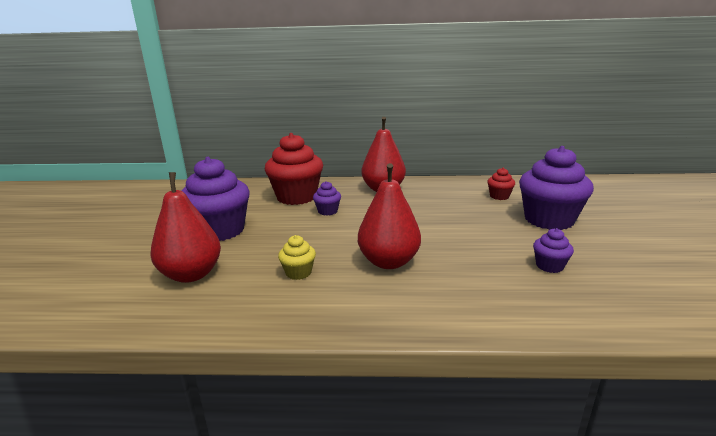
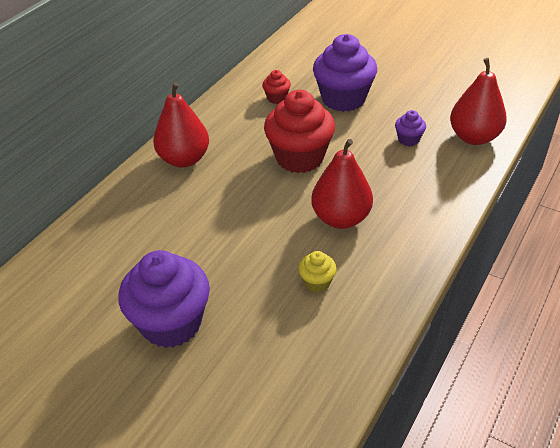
camera: 60 degrees left, 20 degrees up
(191, 274) = (261, 365): red pear -> red pear (474, 137)
(296, 197) = (135, 232): red cupcake -> red cupcake (299, 157)
(327, 211) = (201, 220): purple cupcake -> none

